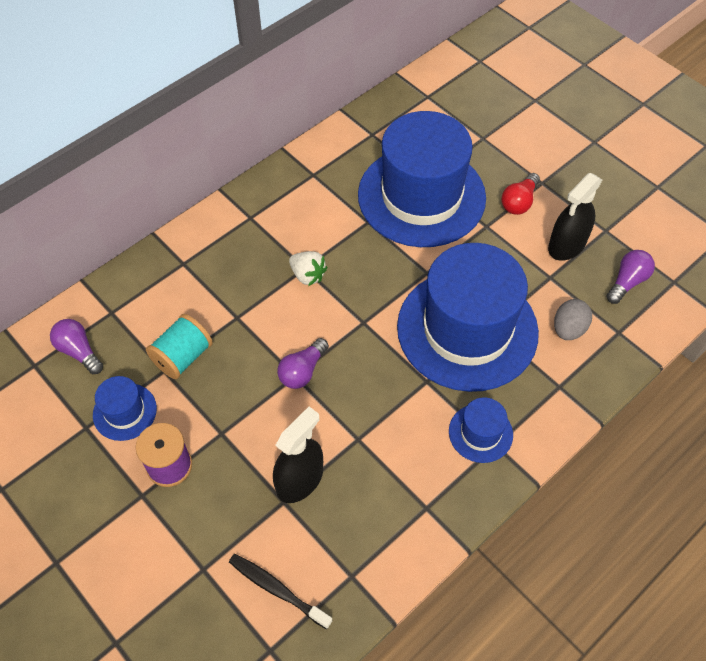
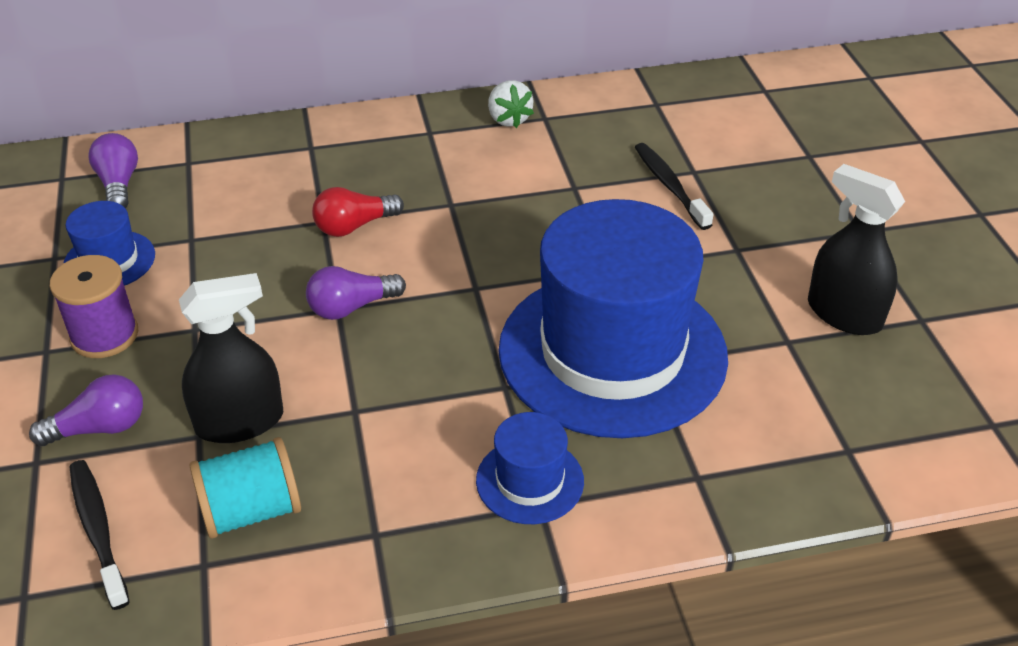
camera: 30 degrees right, 15 degrees down
(183, 356) = (224, 234): turquoise spool -> turquoise spool (251, 510)
(308, 275) = (448, 213): white strawberry -> white strawberry (508, 119)
(421, 196) = (670, 186): blue hat -> black toothbrush
(519, 202) = (808, 240): red light bulb -> red light bulb (354, 226)
(567, 245) = (844, 314): black spray bottle -> black spray bottle turned 60 degrees clockwise
(568, 329) = (768, 413): grey egg -> none
(627, 282) = (910, 394): purple light bulb -> purple light bulb (100, 428)

